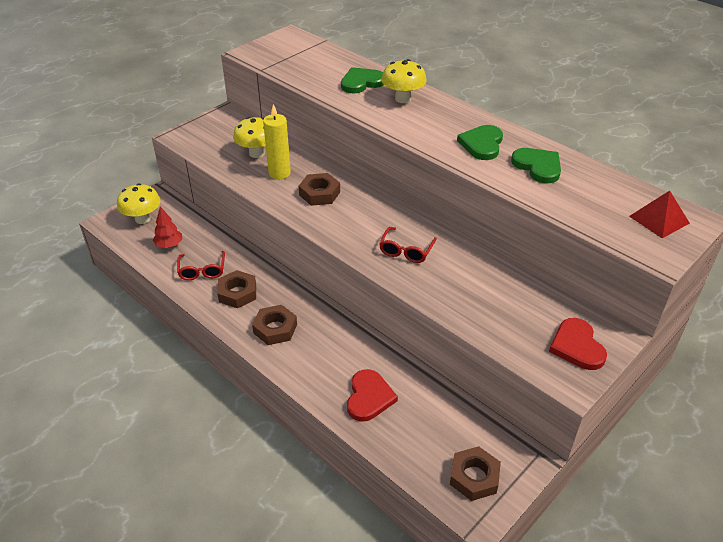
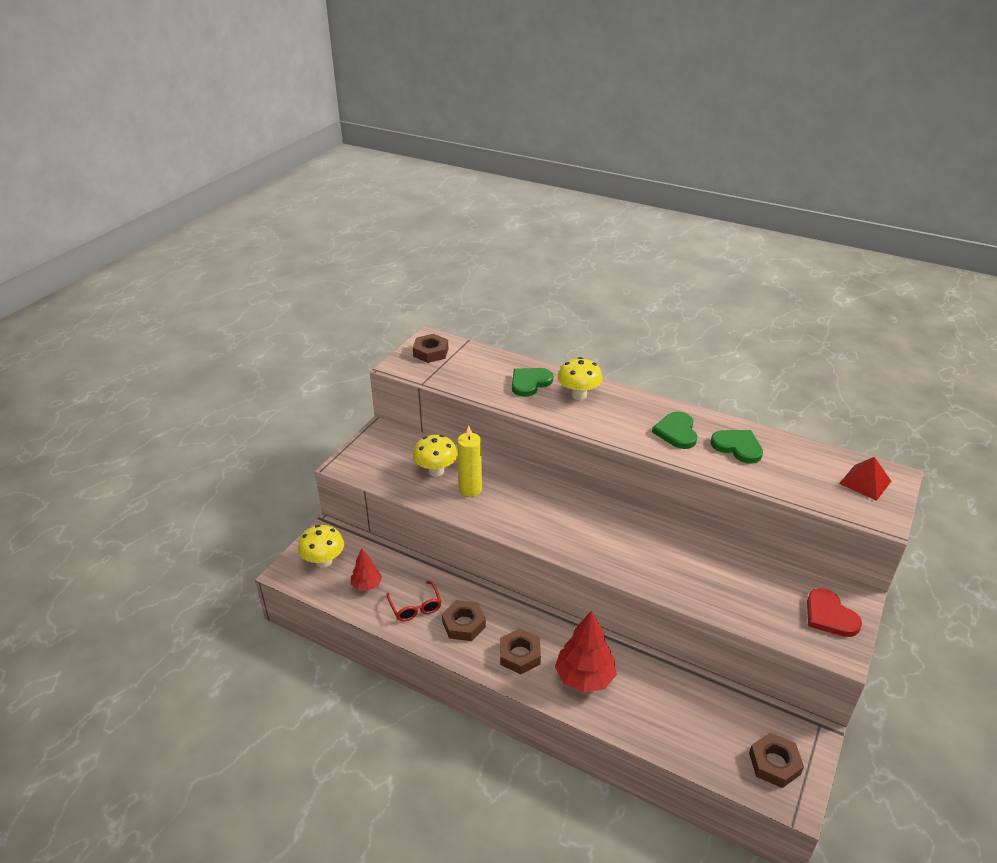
camera: 15 degrees left, 5 degrees down
(319, 193) = (521, 504): brown nut -> brown nut (430, 352)
(325, 360) = (584, 677): none -> red tree
(369, 397) = (643, 706): red heart -> none
(406, 251) = (634, 550): red glasses -> none

